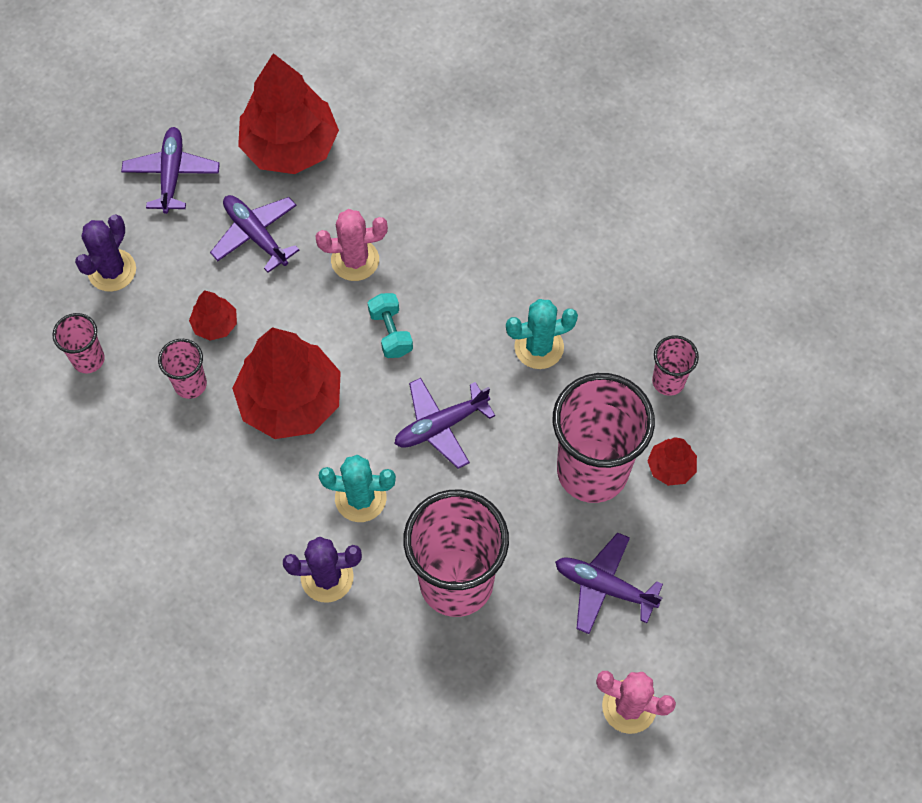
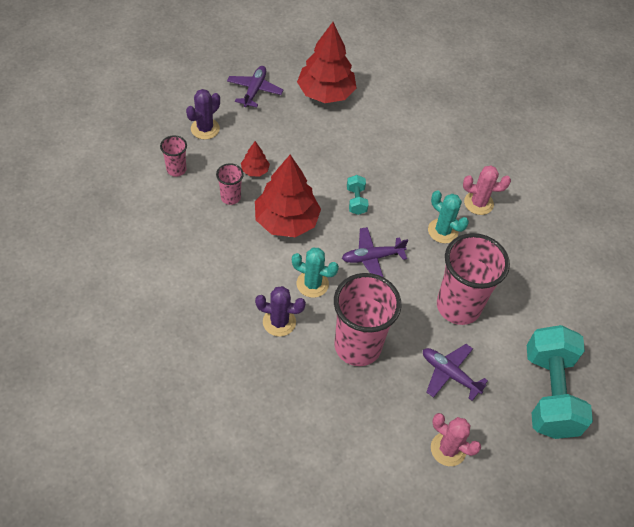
camera: 10 degrees right, 10 degrees down
(256, 235) = (292, 132): purple plane -> none
(355, 260) = (346, 158): pink cactus -> pink cactus (478, 203)
(539, 347) = (443, 231): turquoise cactus -> turquoise cactus turned 45 degrees clockwise
(668, 381) = (517, 269): pink cup -> none
(671, 467) = (508, 317): red tree -> none
(758, 574) = (549, 393): none -> turquoise dumbbell

